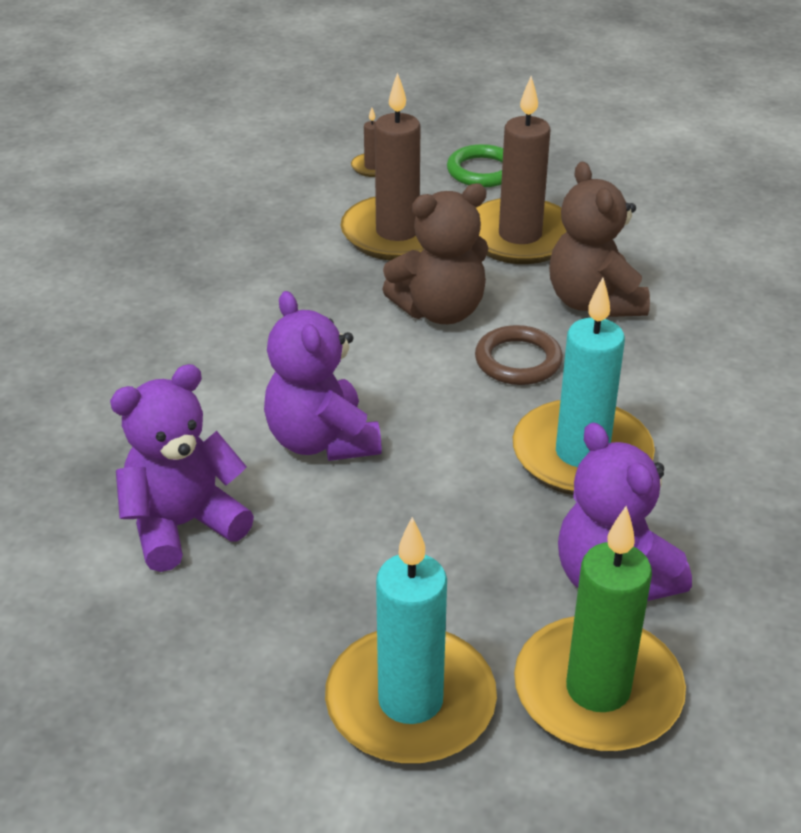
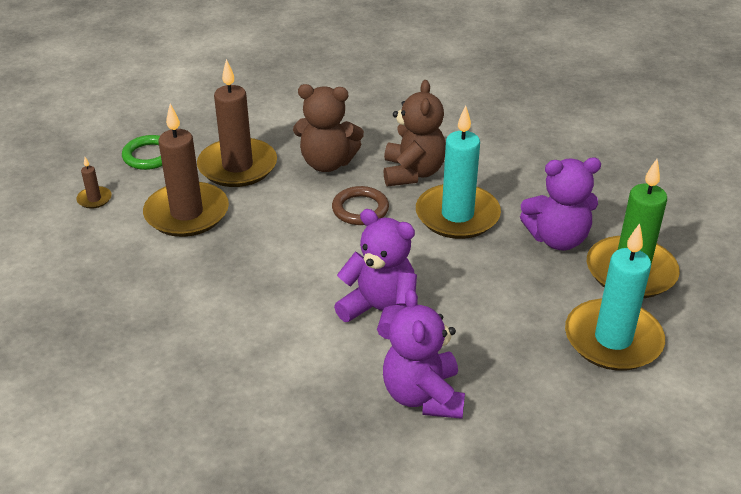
camera: 65 degrees left, 0 degrees up
(321, 441) = (380, 311): purple teddy bear -> purple teddy bear turned 150 degrees counterclockwise
(440, 311) = (287, 222): brown teddy bear -> brown teddy bear (412, 173)

